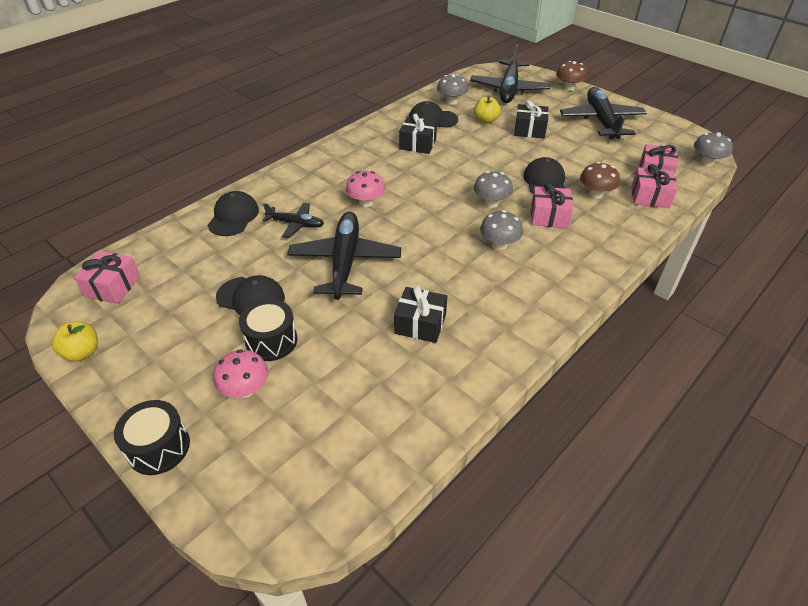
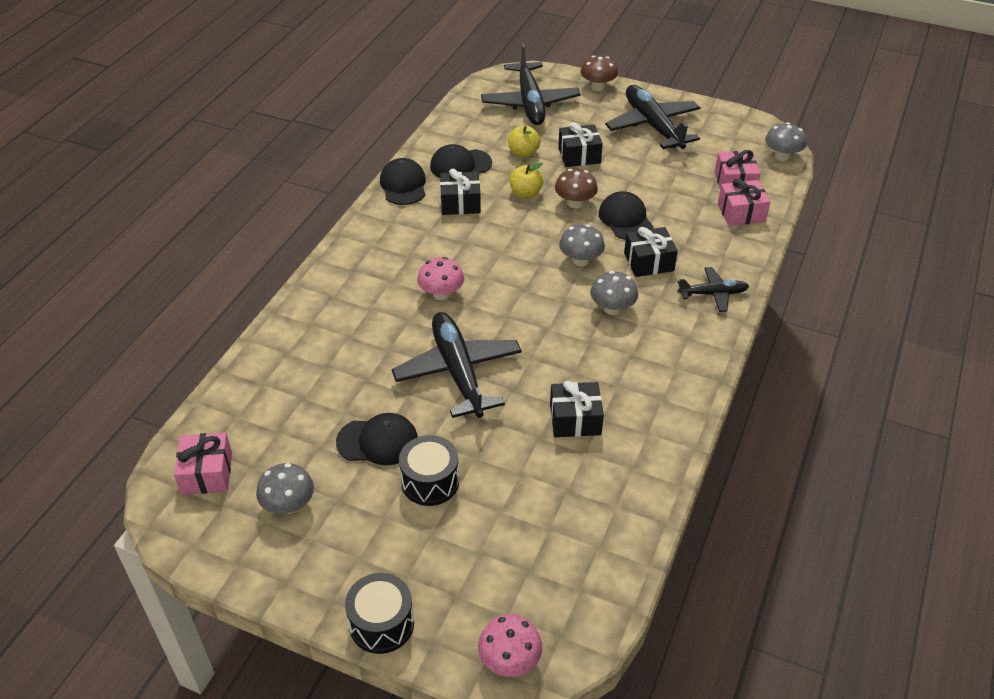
camera: 20 degrees left, 0 degrees up
(82, 352) = (226, 556): yellow apple -> yellow apple (525, 193)
(233, 217) = (295, 351): black cap -> black cap (403, 185)
(245, 389) = (434, 540): pink mushroom -> pink mushroom (509, 660)
(295, 224) = (375, 341): black plane -> black plane (712, 294)
(451, 101) = (470, 134): grey mushroom -> grey mushroom (288, 505)
(549, 216) = (649, 262): pink gift -> black gift
(595, 194) = (685, 223): brown mushroom -> brown mushroom (575, 203)

